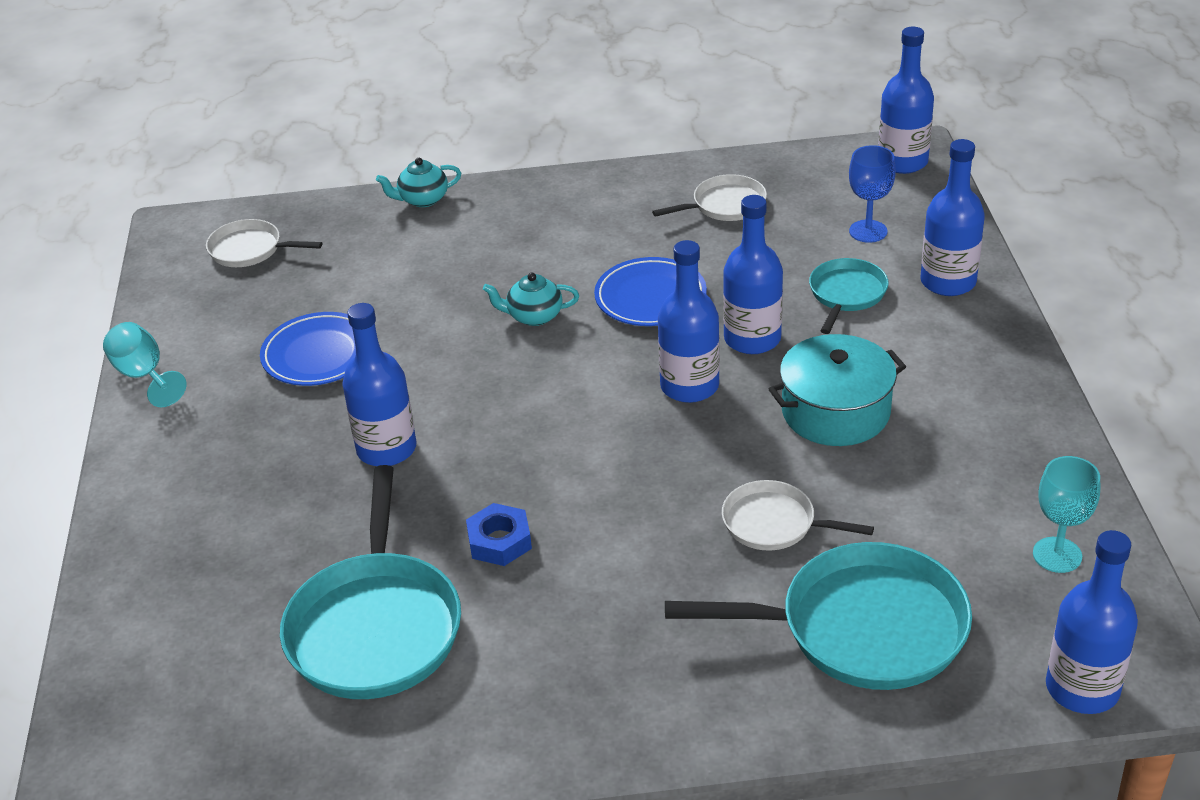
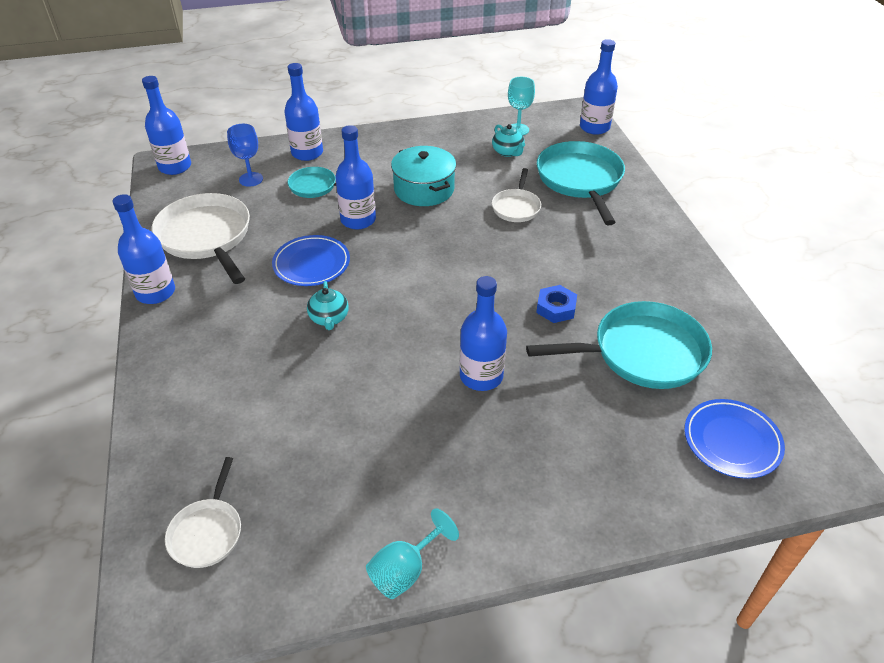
camera: 100 degrees left, 5 degrees up
(319, 354) = (373, 439): blue plate -> blue plate (731, 441)
(422, 199) = (152, 409): turquoise teapot -> turquoise teapot (508, 152)
(689, 386) = (404, 242): blue bottle -> blue bottle (155, 292)
(725, 205) = (206, 237): white pan -> white pan, size x1.85

